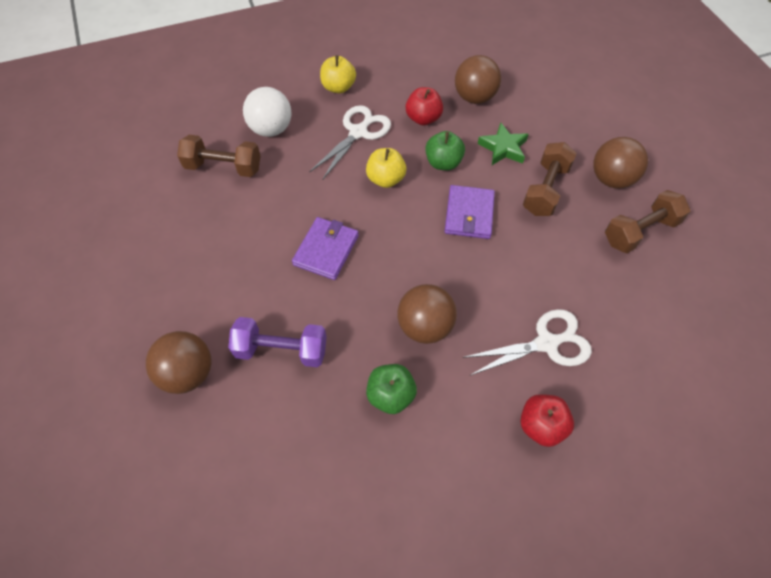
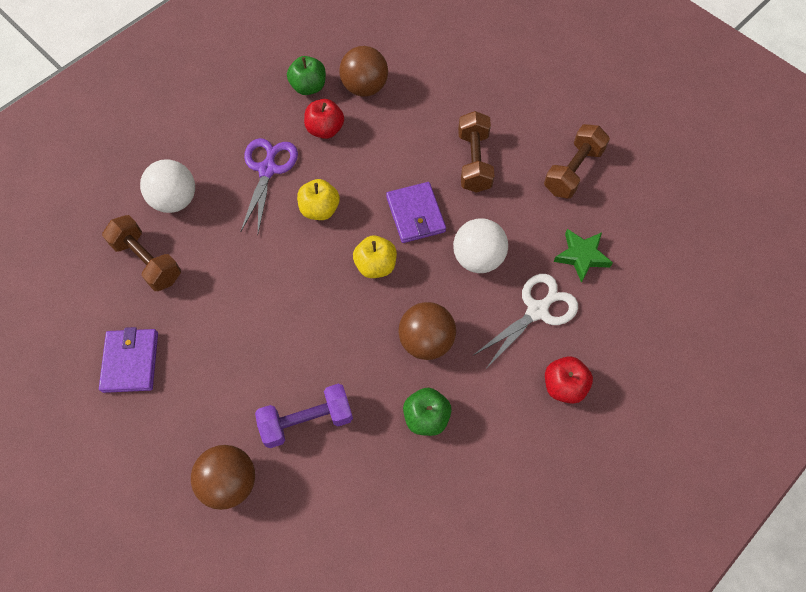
camera: 25 degrees left, 5 degrees up
(223, 167) = (147, 261): brown dumbbell -> brown dumbbell turned 60 degrees clockwise
(326, 250) = (298, 306): purple wallet -> purple wallet (130, 361)
(338, 87) = (221, 126): yellow apple -> yellow apple (375, 265)
(358, 133) = (267, 170): white scissors -> purple scissors
(443, 163) = (367, 170): green apple -> green apple (308, 87)
(503, 148) = (417, 133): green star -> green star (582, 256)
(509, 273) = (478, 258): none -> white ball
(611, 179) = (528, 128): brown ball -> none

